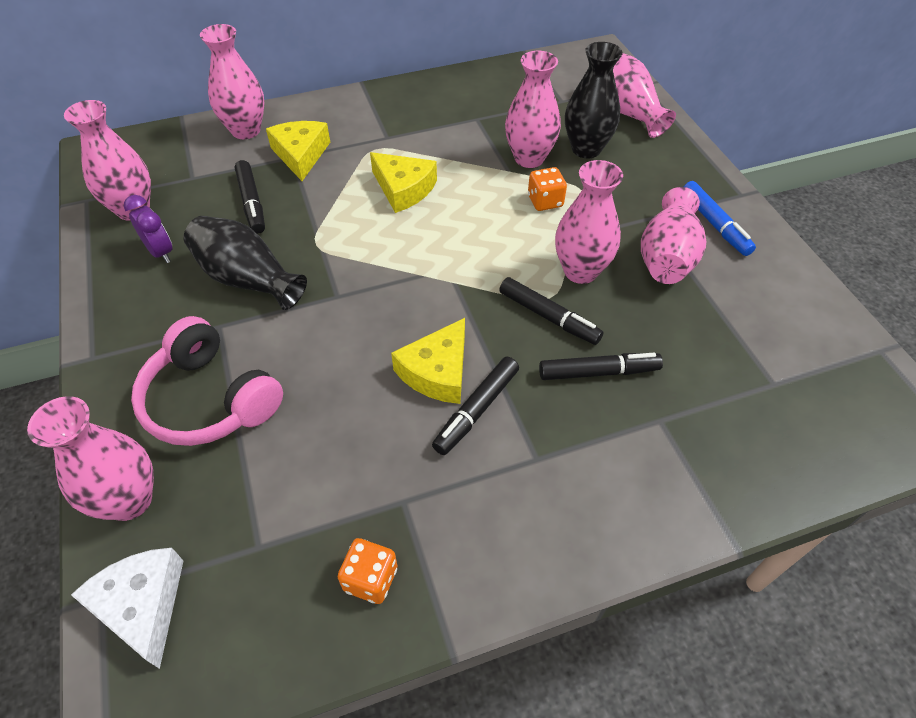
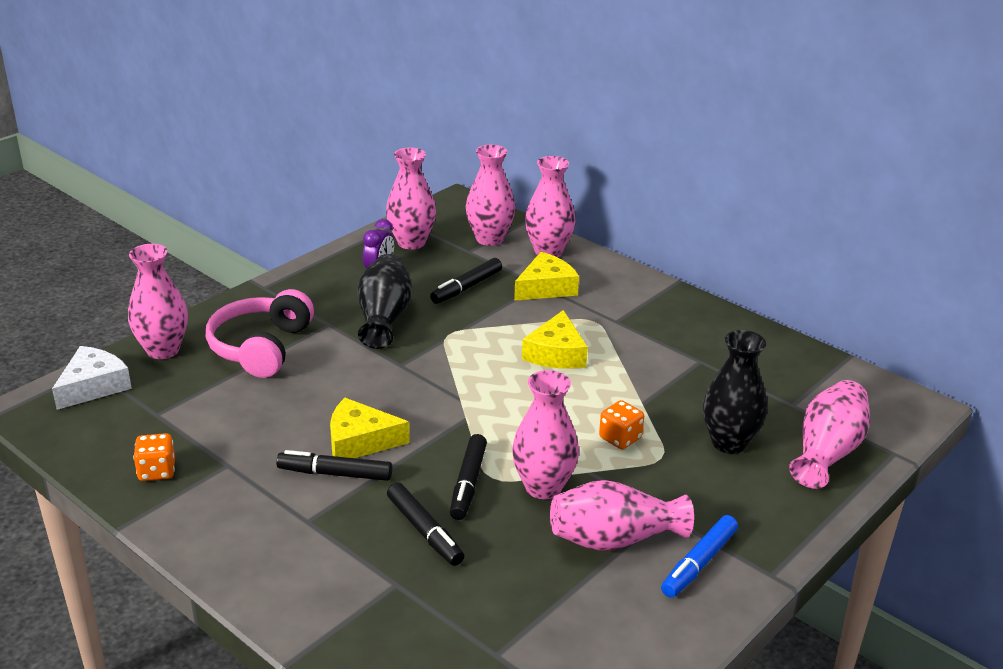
camera: 60 degrees right, 20 degrees down
(529, 158) = (674, 410): pink vase -> pink vase (489, 239)

